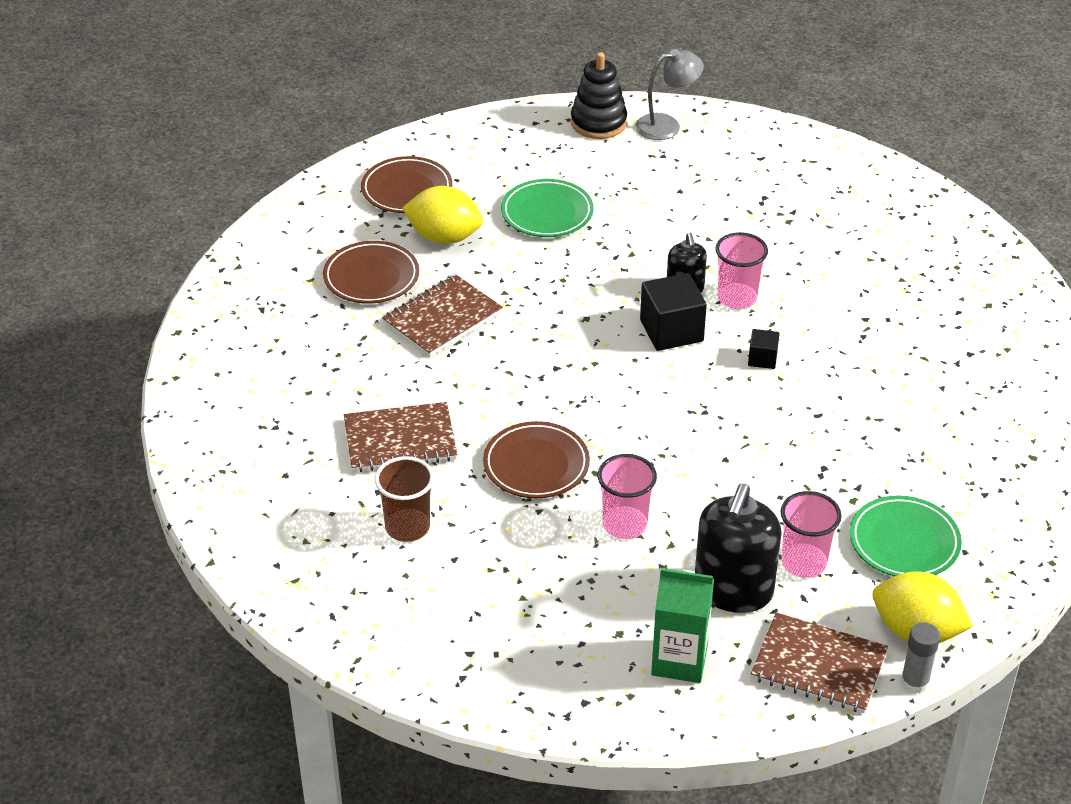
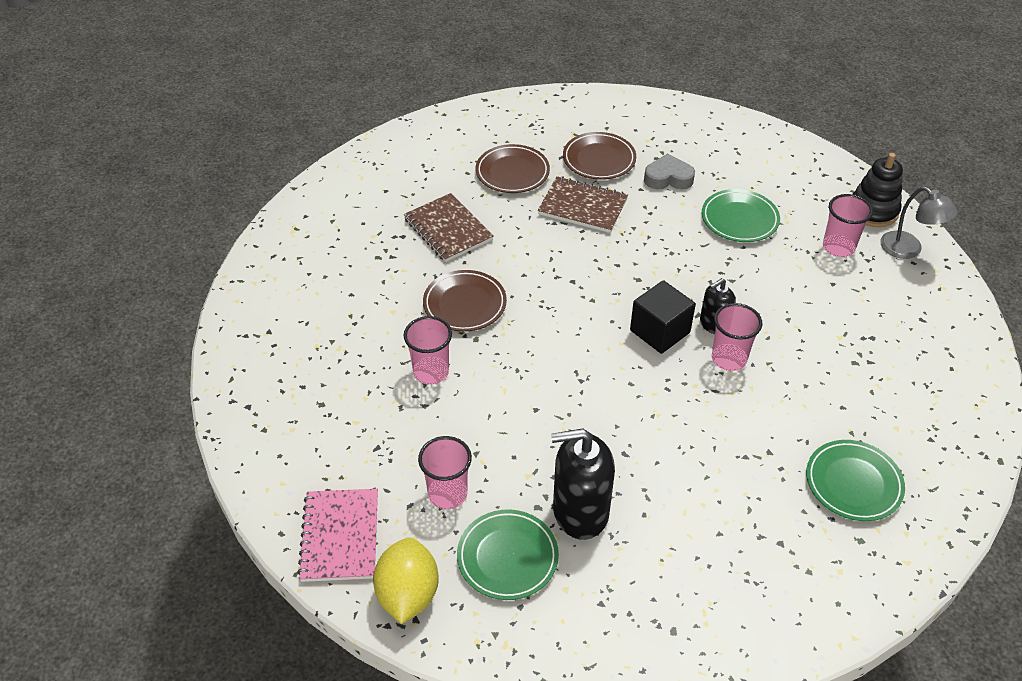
camera: 65 degrees right, 5 degrees up
(407, 190) = (703, 143): brown plate -> brown plate (512, 172)
(407, 527) = (368, 262): brown cup -> none
(444, 237) = (668, 178): yellow lemon -> grey heart
(633, 166) = (838, 247): none -> pink cup
(679, 660) = (309, 447): green carton -> none
(733, 590) = (395, 457): black soap dispenser -> black soap dispenser (580, 511)
(762, 359) = (667, 397): black cube -> none
(818, 666) = (340, 536): brown notebook -> pink notebook
(914, 682) = (350, 609): grey glue stick -> none
(927, 282) = (853, 483): none -> green plate

